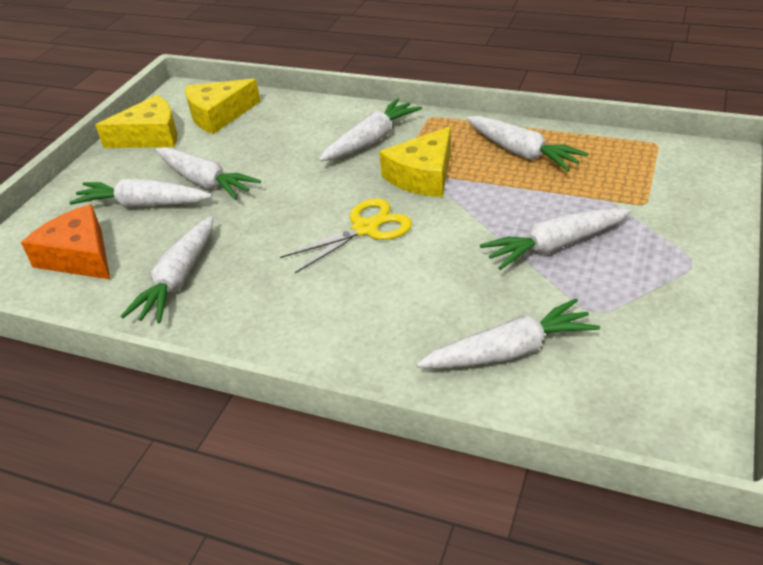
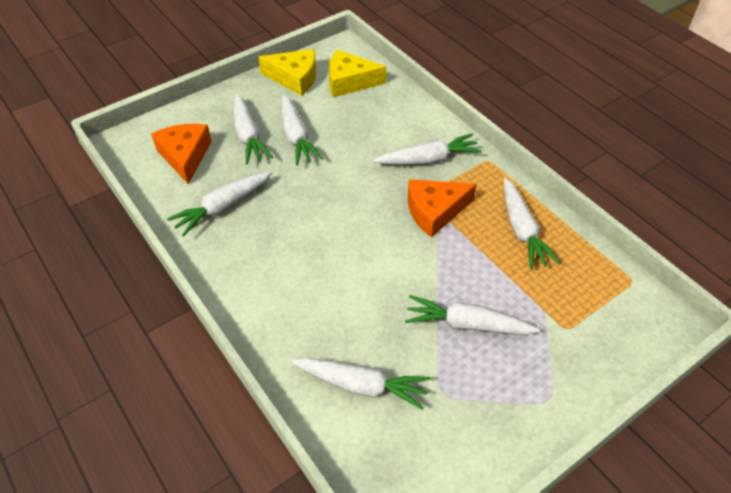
camera: 30 degrees right, 10 degrees up
(144, 204) = (248, 135): white carrot -> white carrot turned 150 degrees counterclockwise
(365, 229) = (359, 234): yellow scissors -> none
(422, 176) = (434, 211): yellow cheese -> orange cheese

